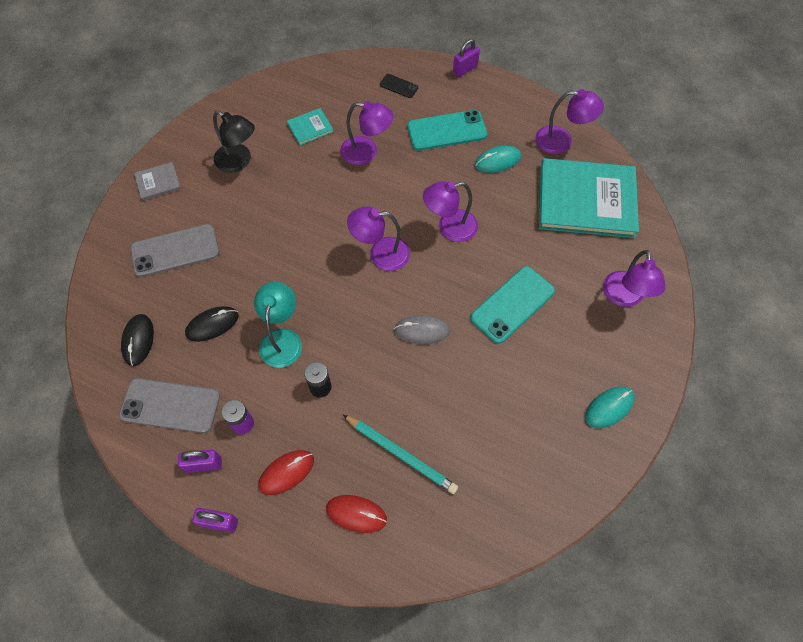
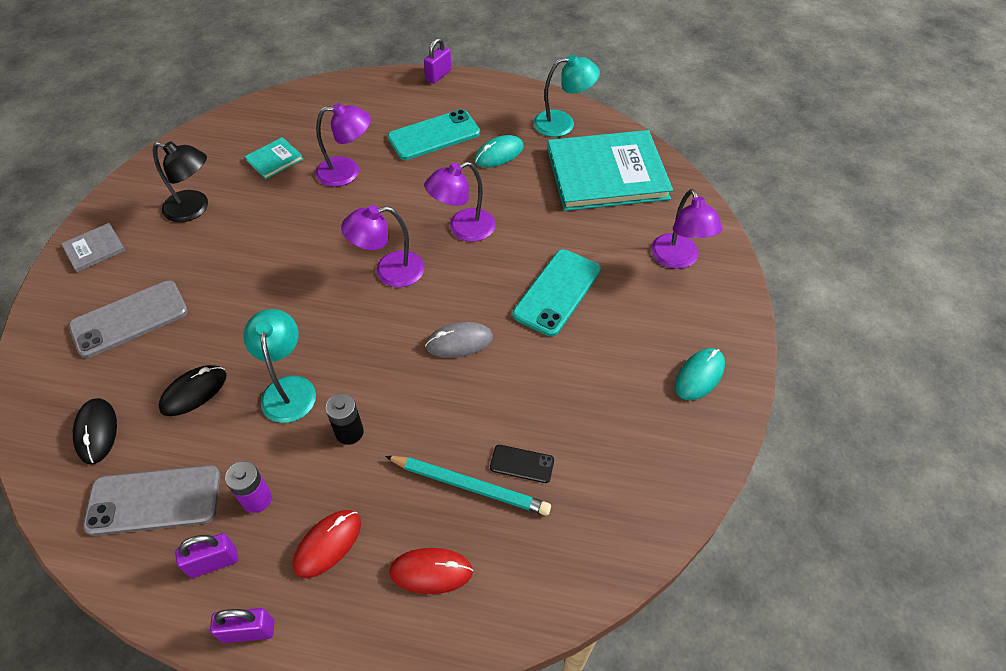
camera: 15 degrees left, 10 degrees down
(399, 86) = (368, 102): black phone -> black phone (522, 464)
(561, 141) = (563, 123): purple lamp -> turquoise lamp

